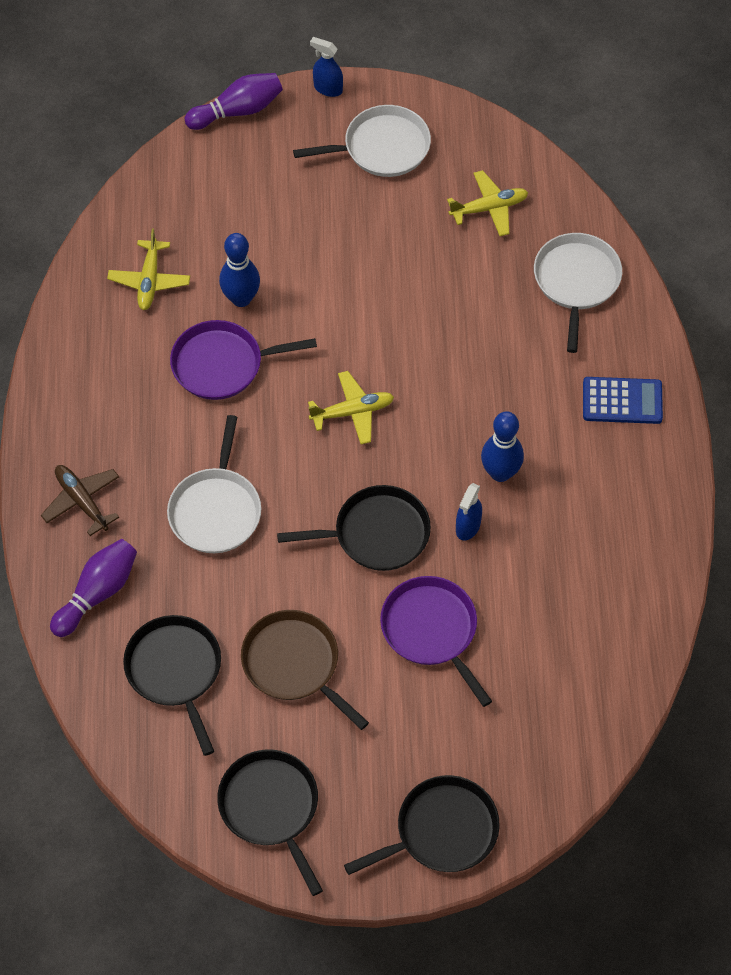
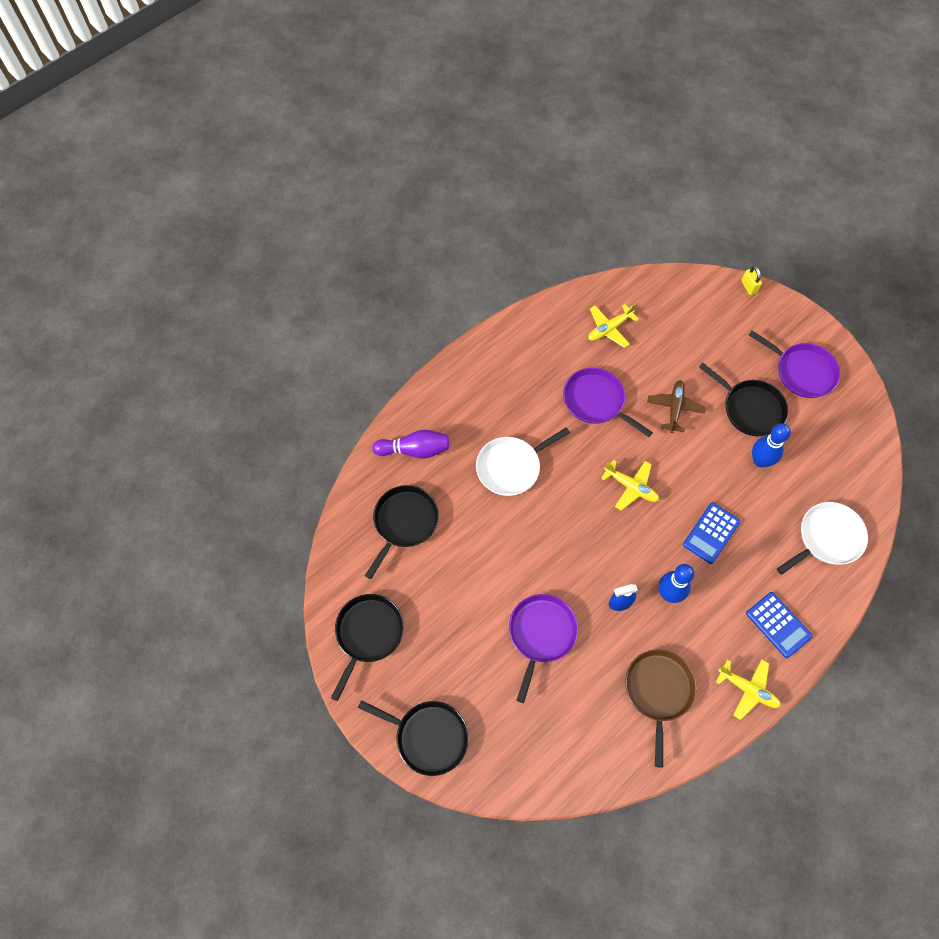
camera: 50 degrees right, 5 degrees up
(82, 501) = (458, 401): brown plane -> brown plane (674, 408)
(237, 111) = (748, 287): purple bowling pin -> yellow padlock
(241, 298) = (642, 379): blue bowling pin -> blue bowling pin (760, 461)
(294, 664) = (459, 578): brown pan -> brown pan (658, 691)
(327, 88) = (808, 317): blue spray bottle -> none
(376, 534) = (571, 558): black pan -> black pan (750, 408)
(381, 147) = (802, 371): white pan -> purple pan
(473, 380) = (711, 533): none -> blue calculator
(489, 208) = (824, 455): yellow plane -> yellow plane (748, 689)

